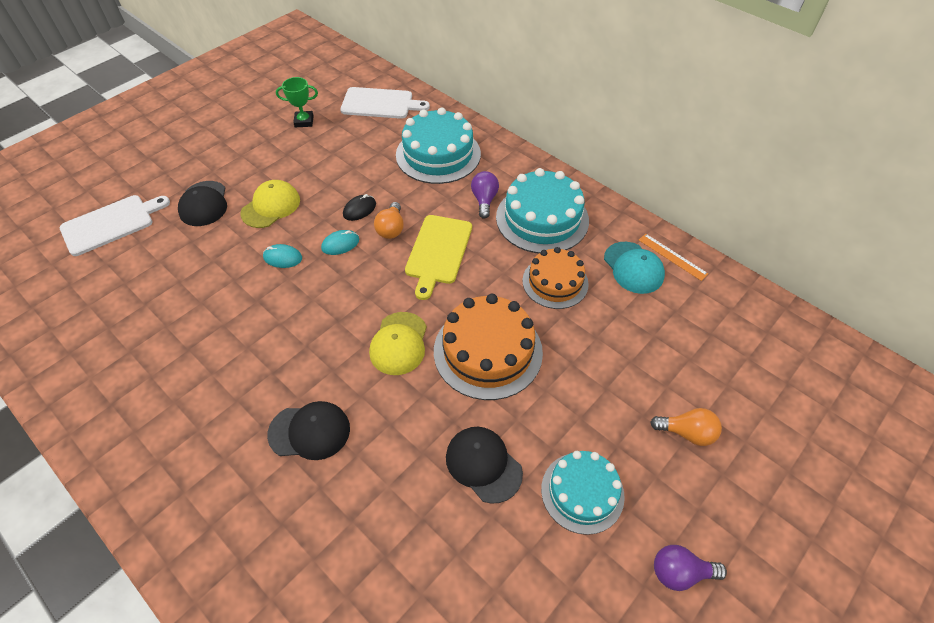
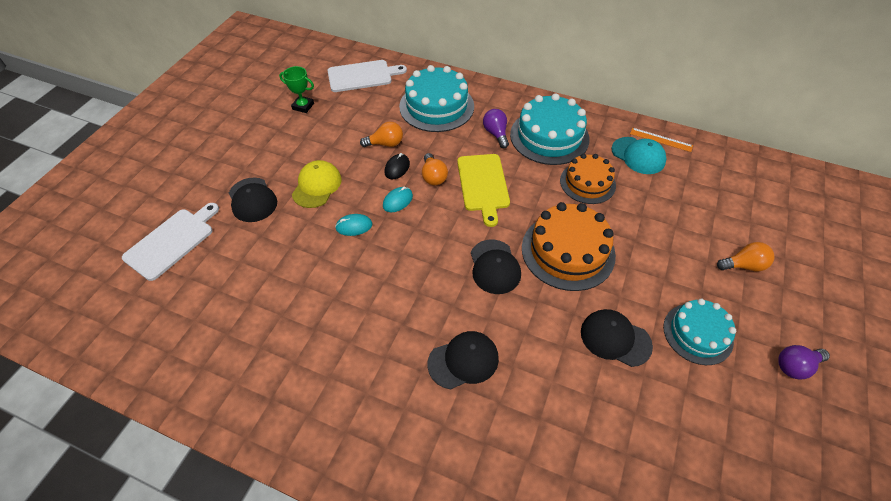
camera: 20 degrees left, 0 degrees up
(304, 121) = (303, 106): green trophy -> green trophy turned 45 degrees clockwise
(362, 181) = (385, 144): none -> orange light bulb
(399, 343) = (494, 267): yellow cap -> black cap

